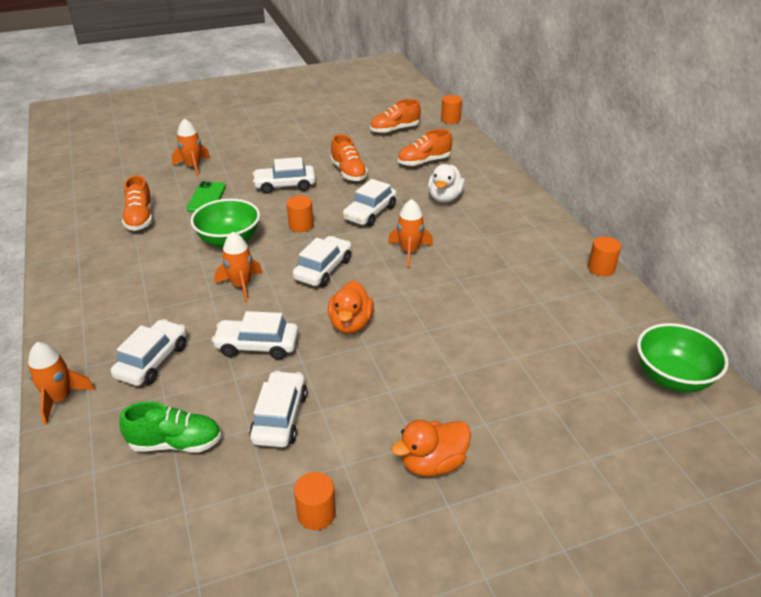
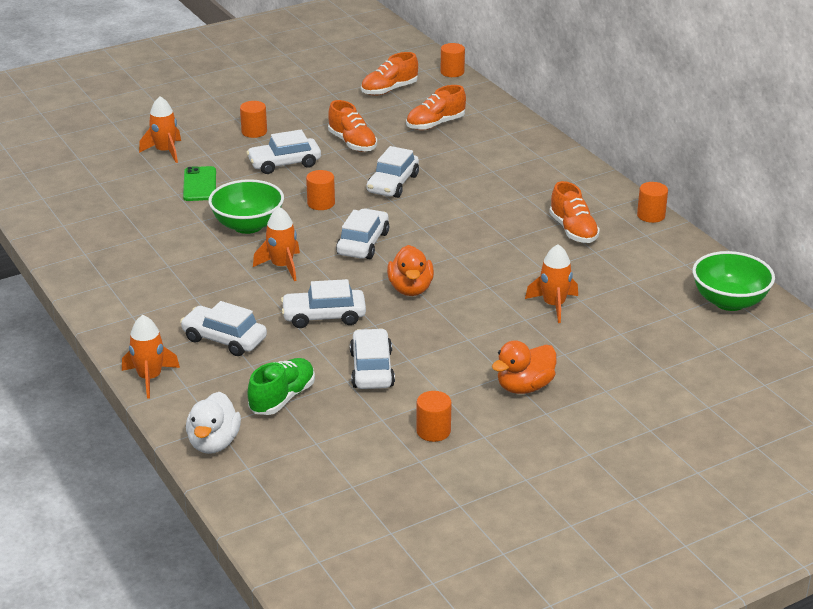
camera: 10 degrees left, 5 degrees down
(140, 218) = (134, 212): orange shoe -> orange shoe (573, 230)
(152, 361) = (224, 339): white car -> white car turned 75 degrees counterclockwise
(176, 443) = (282, 398): green shoe -> green shoe turned 45 degrees counterclockwise
(272, 155) = (254, 132): none -> orange cylinder
(409, 251) = (449, 218): orange rocket -> orange rocket (554, 305)
(445, 198) = (471, 161): white duck -> white duck (214, 443)

